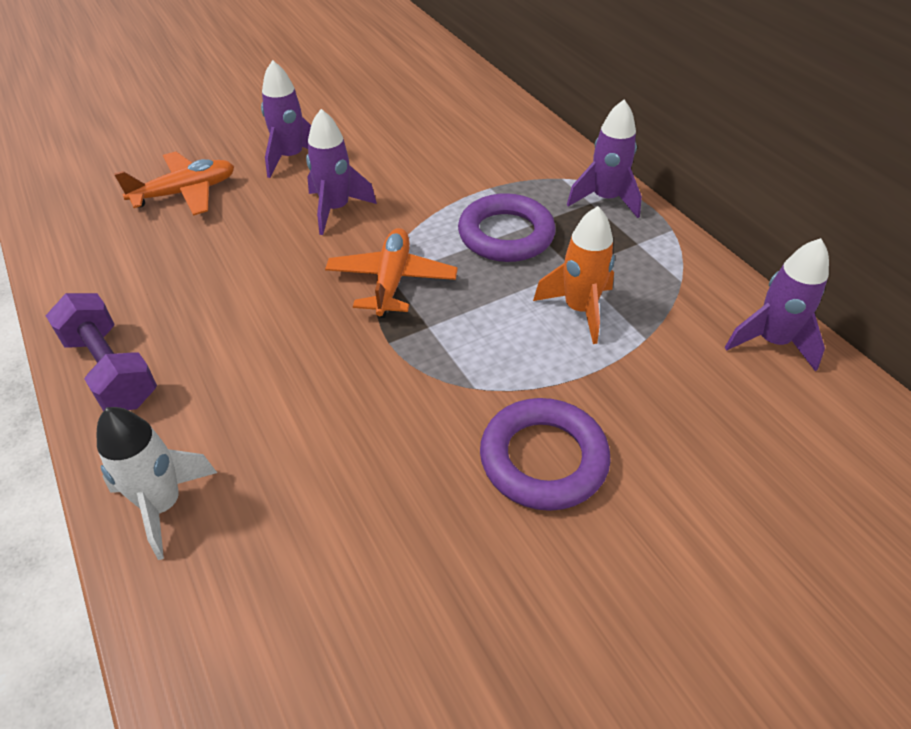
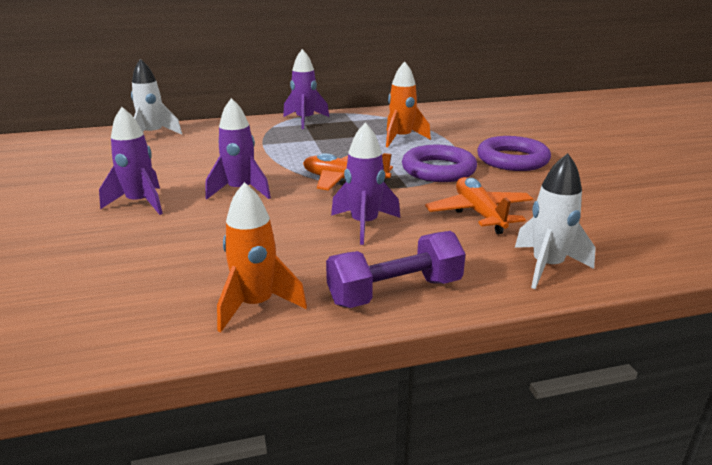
camera: 75 degrees left, 20 degrees down
(94, 282) = (256, 305): none -> orange rocket
(185, 193) = (141, 254): orange plane -> orange plane (479, 213)
(481, 104) = (153, 135): none -> white rocket
(506, 235) = (319, 146): purple ring -> purple ring (438, 170)
(771, 342) = (443, 110): purple rocket -> purple rocket (364, 225)

